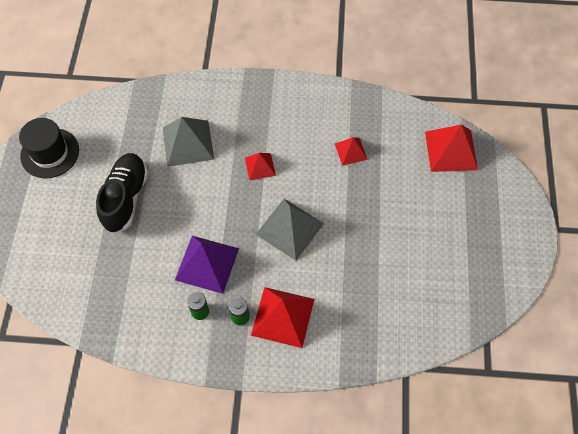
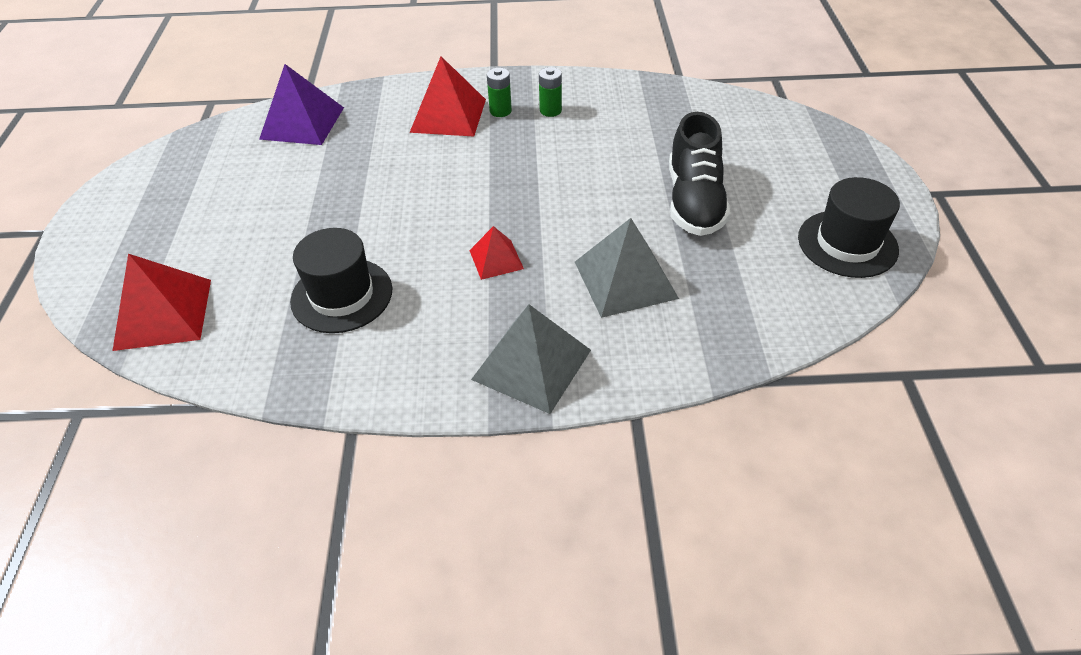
camera: 175 degrees right, 15 degrees down
(207, 264) = (553, 148): purple pyramid -> purple pyramid (302, 123)
(290, 228) = (443, 192): grey pyramid -> grey pyramid (531, 364)
(351, 151) = (342, 295): red pyramid -> black hat

